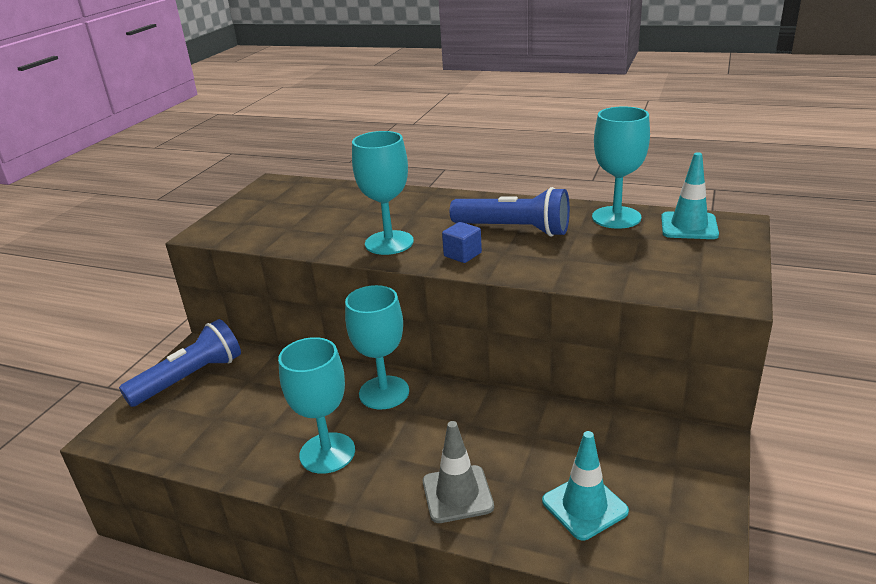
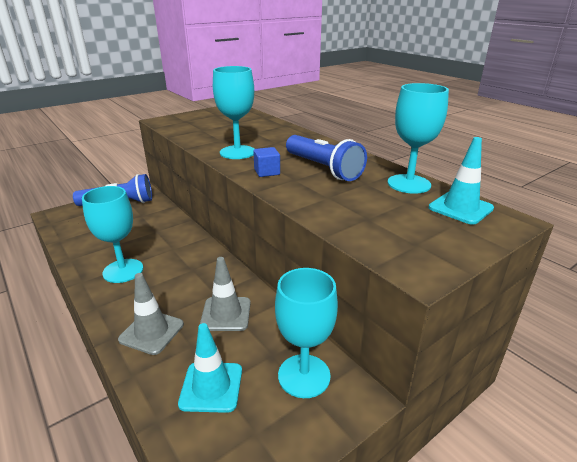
camera: 30 degrees right, 0 degrees up
(384, 392) = (193, 252): turquoise goblet -> turquoise goblet (304, 376)
(510, 437) = (226, 314): none -> grey traffic cone

